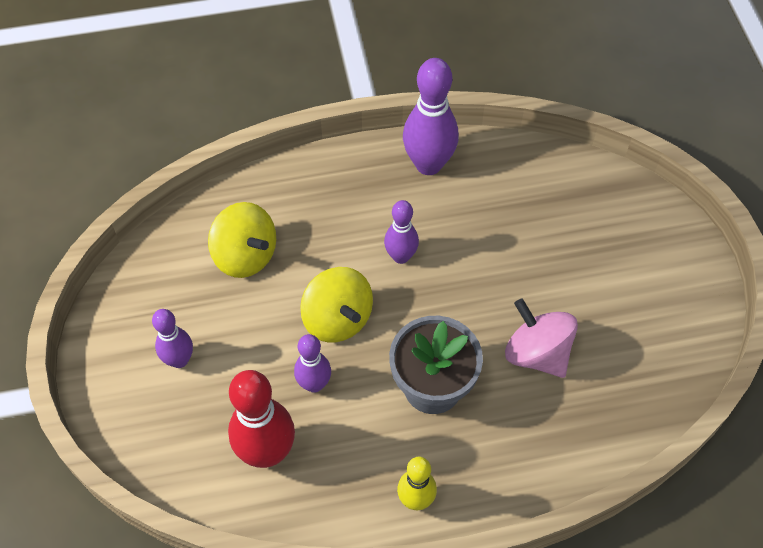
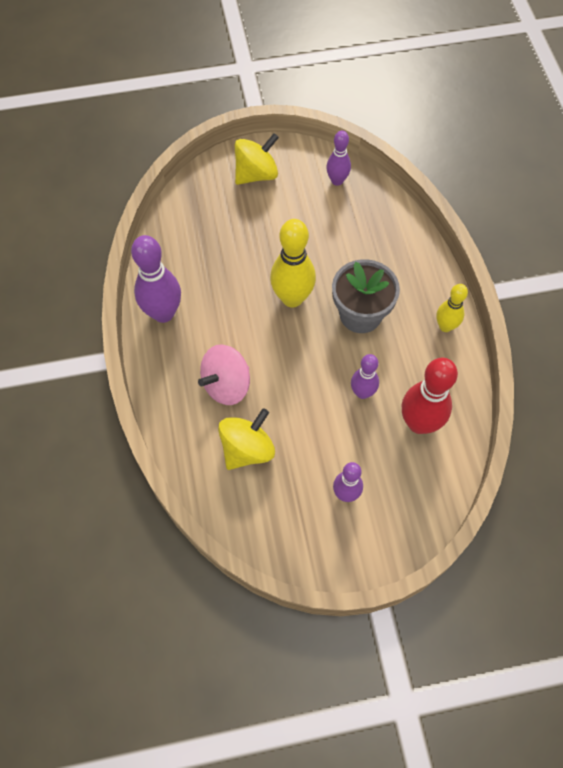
camera: 90 degrees left, 5 degrees up
(337, 319) = (306, 378): yellow spinning top -> yellow spinning top (256, 174)
(401, 256) = (250, 334): purple bowling pin -> purple bowling pin (337, 181)
(455, 303) = (292, 298): none -> yellow bowling pin
(537, 353) = (331, 250): pink spinning top -> pink spinning top (227, 385)

